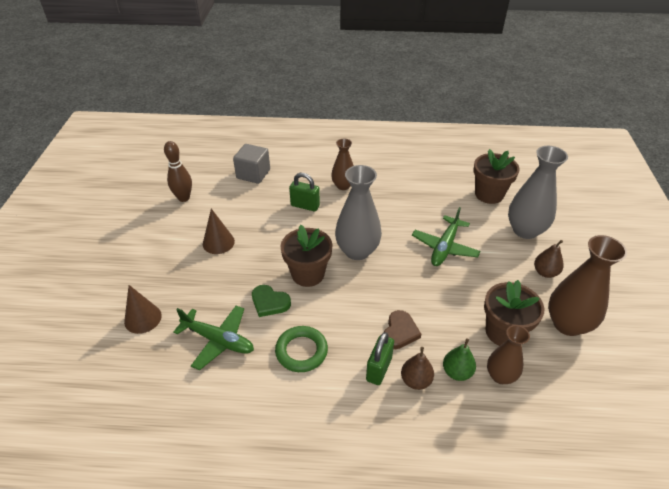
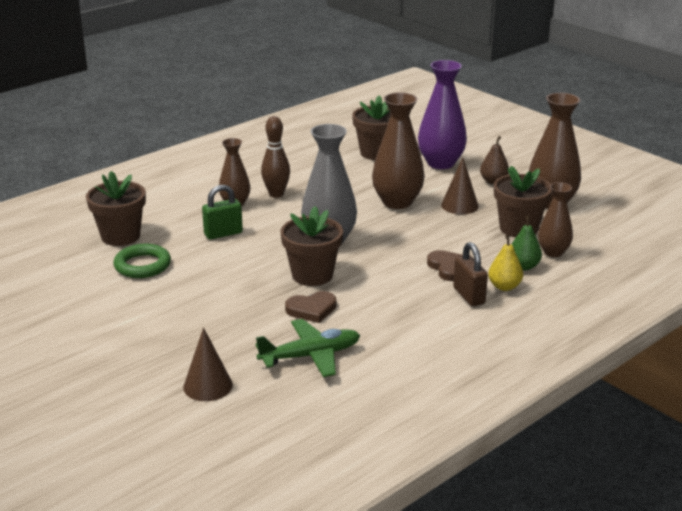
camera: 45 degrees left, 15 degrees down
(184, 198) = (73, 289): brown bowling pin -> brown bowling pin (276, 194)
(218, 242) = (182, 299): brown cone -> brown cone (459, 205)
(253, 174) = (120, 236): grey cube -> brown flower pot
(269, 302) = (312, 309): green heart -> brown heart
(301, 351) = (393, 321): green ring -> green ring (142, 265)
(379, 369) = (469, 296): green padlock -> brown padlock
(416, 380) = (504, 286): brown pear -> yellow pear
(444, 247) = (397, 202): green plane -> brown vase
(525, 230) = (440, 163): grey vase -> purple vase

